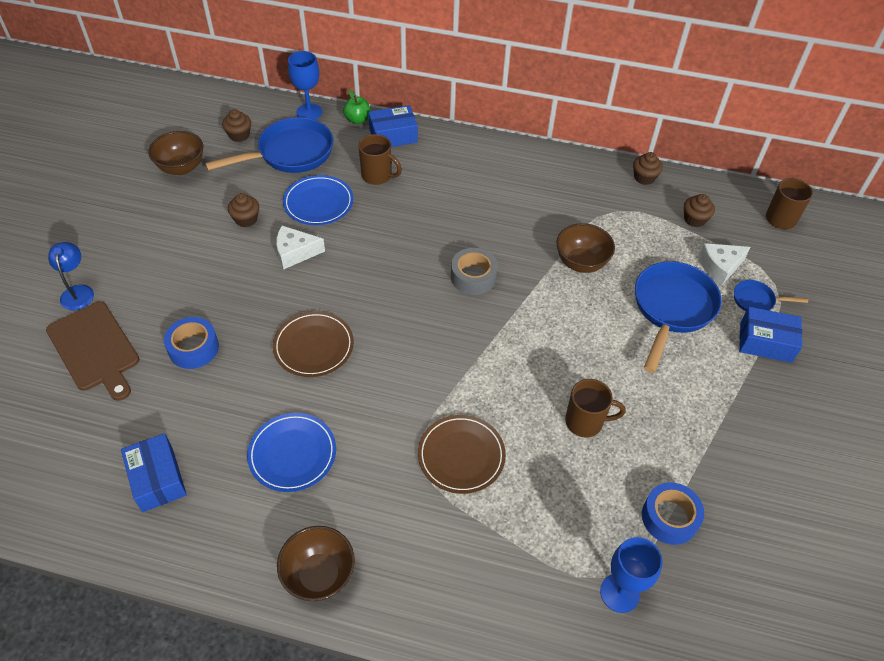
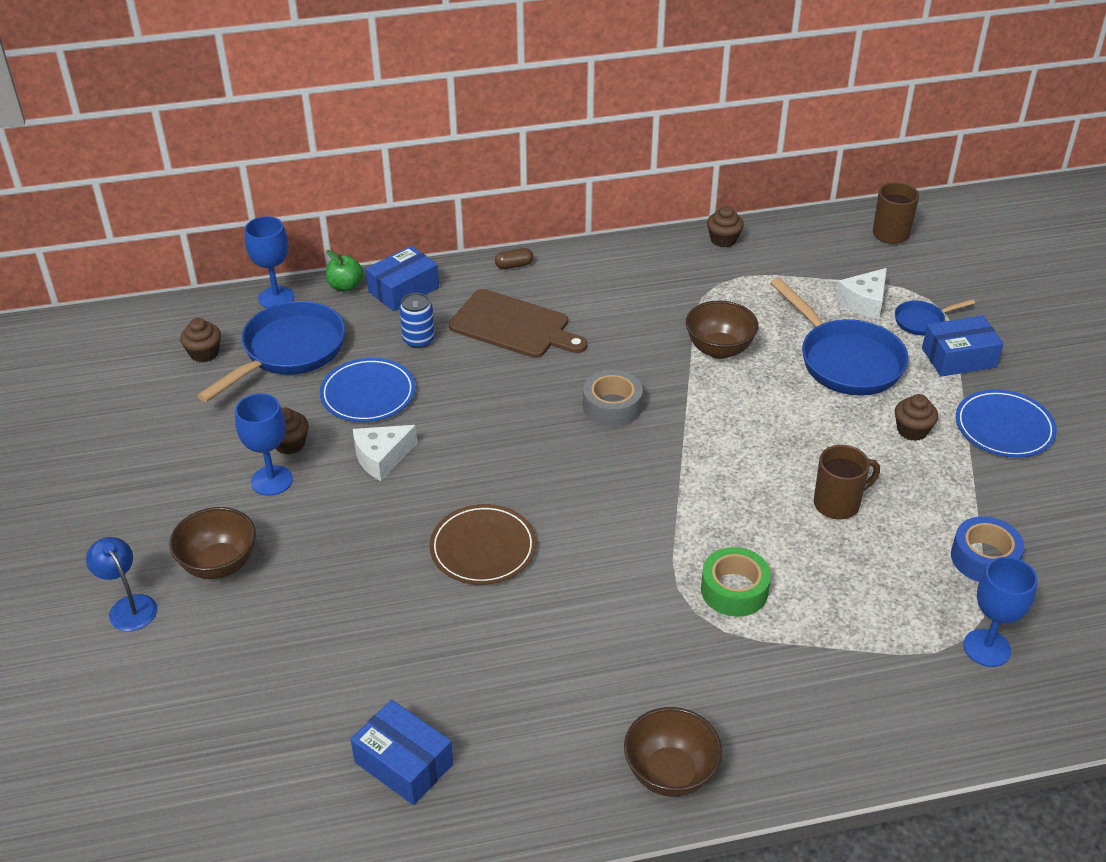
camera: 25 degrees left, 10 degrees down
(95, 348) = (206, 659): brown cutting board -> brown cutting board (513, 326)
(181, 167) = (155, 416): brown bowl -> brown bowl (219, 564)
(193, 348) = (336, 608): blue tape -> none
(218, 241) = (272, 480): none -> blue goblet
(292, 454) = (545, 668): blue plate -> blue plate (1004, 427)
(377, 176) = (418, 340): brown mug -> blue can
(461, 456) = (734, 590): brown plate -> green tape
(479, 144) = (514, 265): none -> brown capsule
(672, 309) = (845, 360): blue pan -> blue pan turned 150 degrees clockwise
(694, 219) = (805, 264): brown cupcake -> brown cupcake (912, 430)

